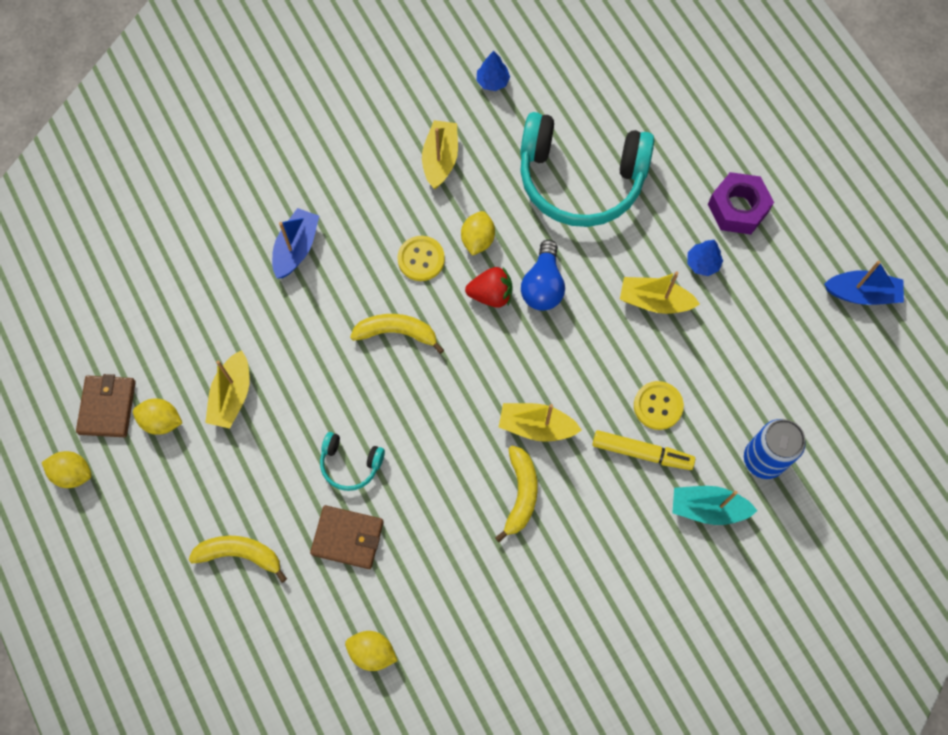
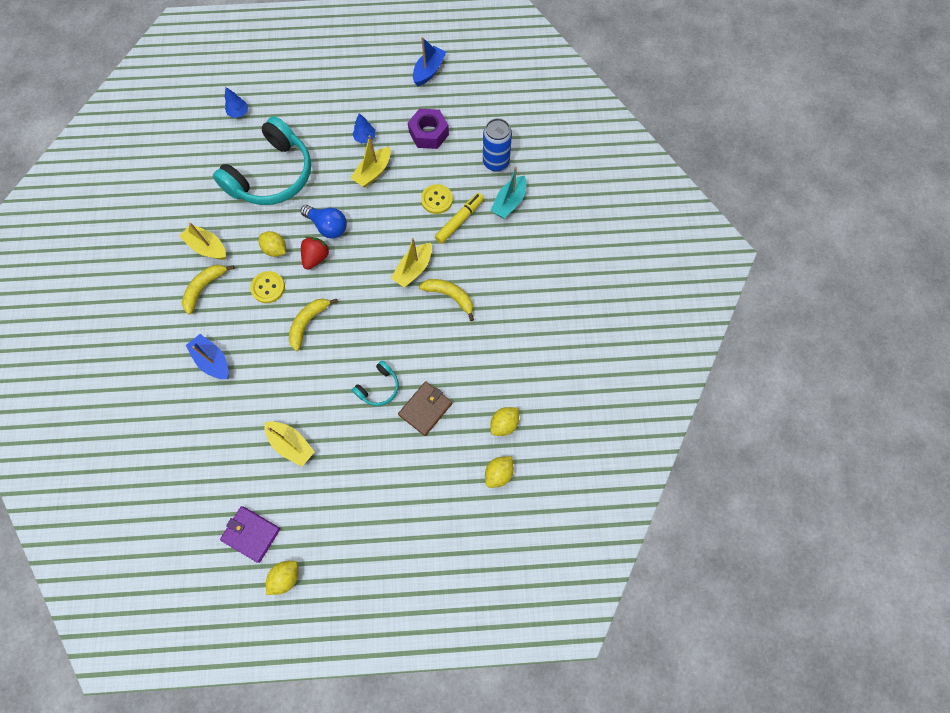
camera: 65 degrees left, 0 degrees up
(107, 407) = (251, 534): brown wallet -> purple wallet
(161, 421) = (283, 499): yellow lemon -> yellow lemon (498, 473)
(240, 554) = (402, 482): yellow banana -> yellow banana (204, 288)
(492, 81) = (175, 194): blue tree -> blue tree (239, 112)
(737, 208) = (343, 105): purple nut -> purple nut (429, 133)

